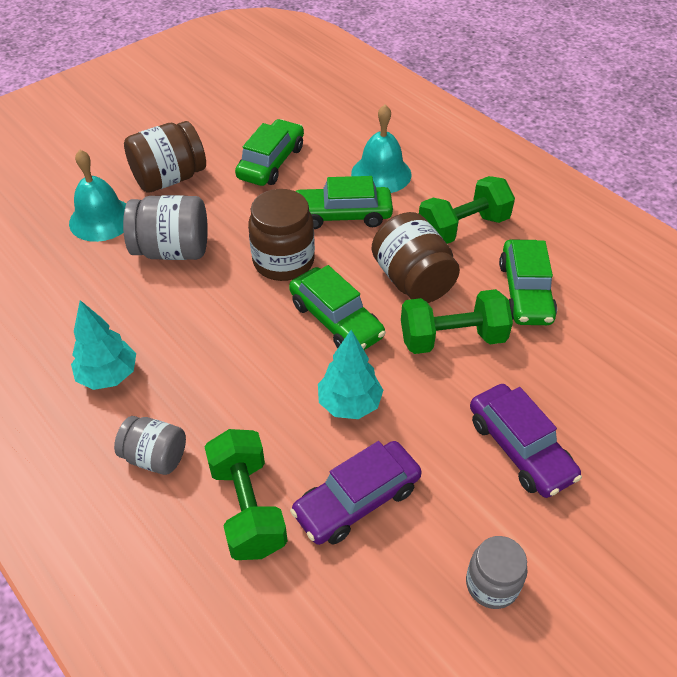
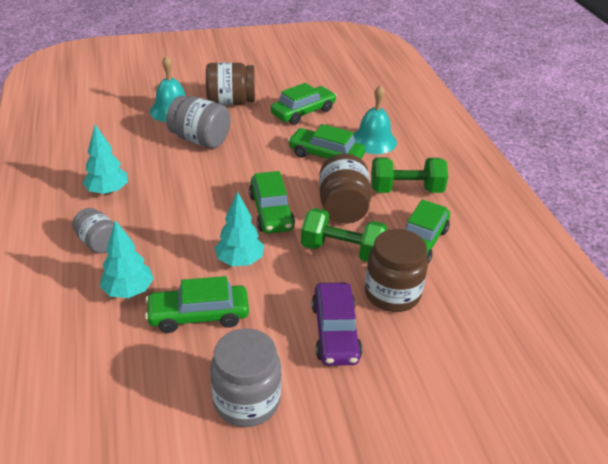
camera: 25 degrees right, 10 degrees down
(248, 508) = (129, 291): green dumbbell -> turquoise tree
(283, 261) = (264, 168): brown jar -> brown jar (392, 294)
(357, 500) = (198, 315): purple car -> green car
(492, 584) = (246, 401): grey jar -> grey jar, size x1.58

